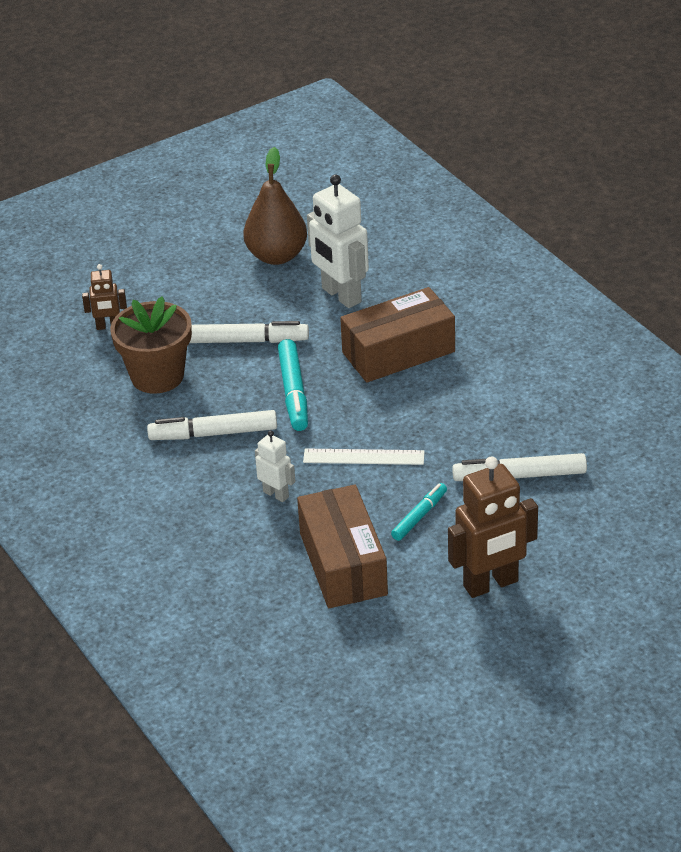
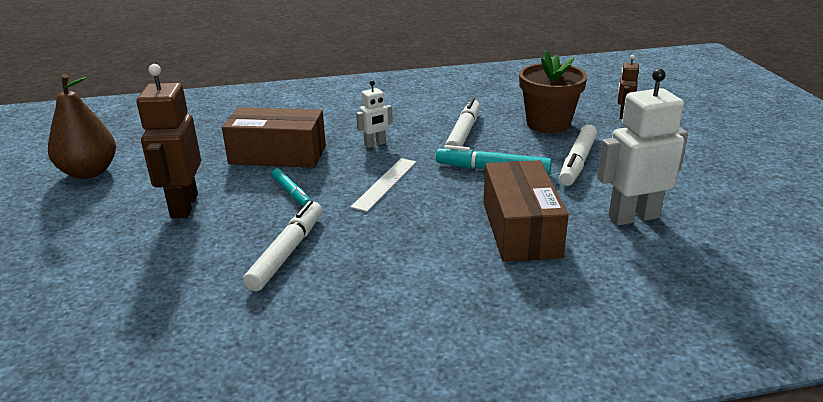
camera: 110 degrees right, 10 degrees down
(277, 256) = (715, 196): brown pear -> brown pear (89, 172)

